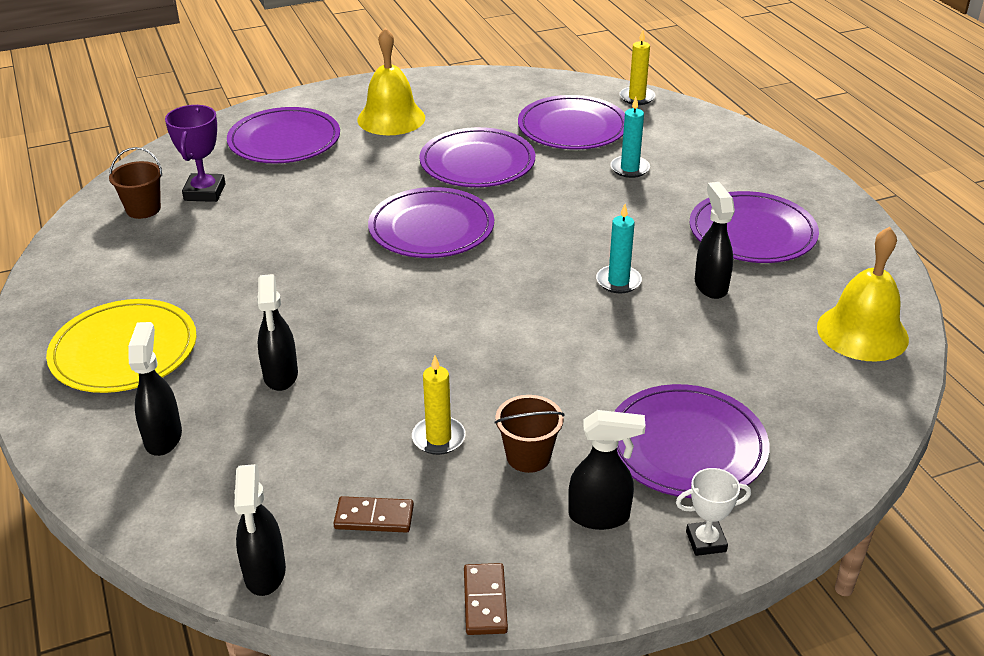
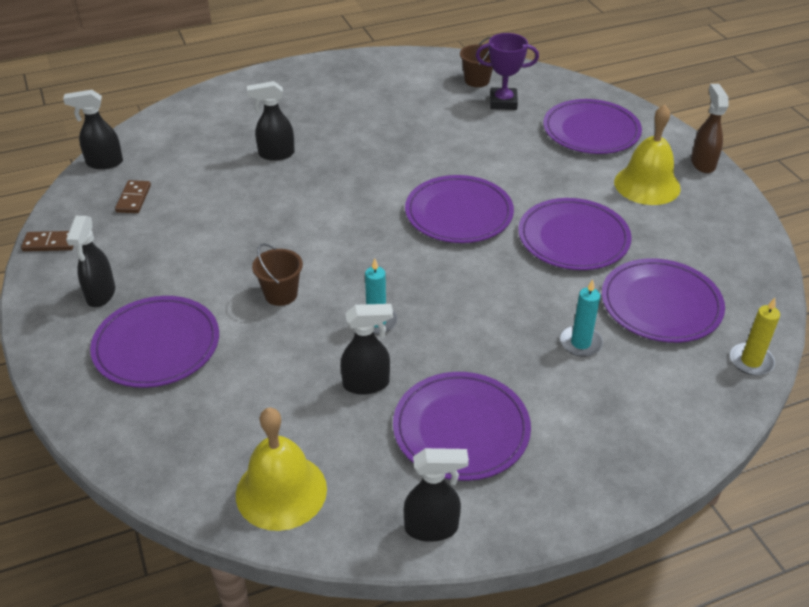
camera: 90 degrees right, 5 degrees up
(124, 351) = (311, 95): yellow plate -> none
(163, 437) = (226, 118): black spray bottle -> black spray bottle (432, 528)
(359, 88) = (702, 163): none -> brown spray bottle
(438, 438) = (198, 222): yellow candle -> none
(528, 456) = (168, 263): brown bucket -> brown bucket (281, 294)
(706, 541) = (59, 346): white trophy -> none

